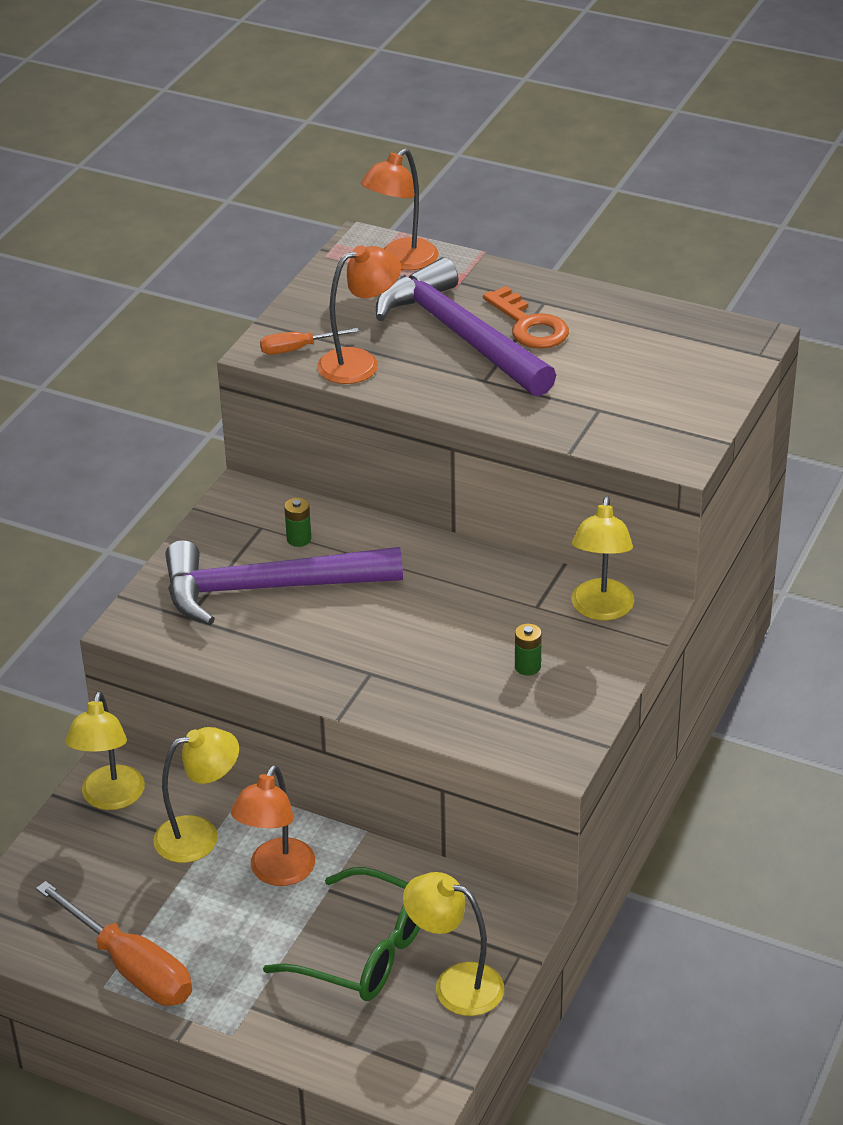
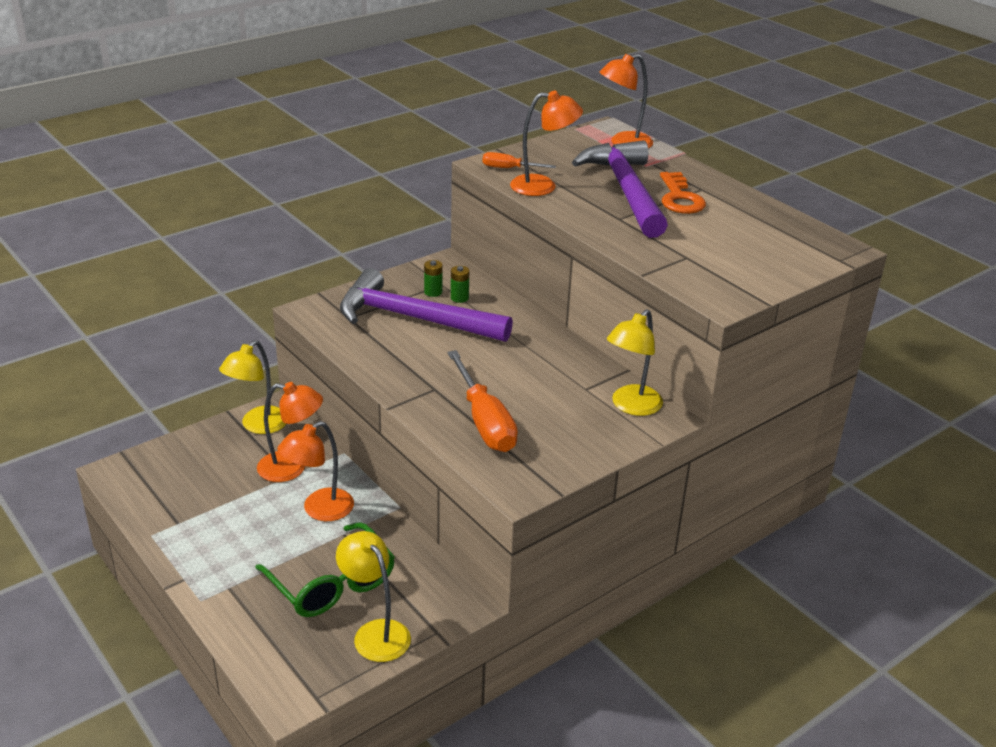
camera: 25 degrees right, 5 degrees down
(131, 967) = (178, 530): orange screwdriver -> orange screwdriver (484, 421)
(200, 835) = (292, 468): yellow lamp -> orange lamp
(527, 667) = (547, 423): green battery -> green battery (433, 292)

